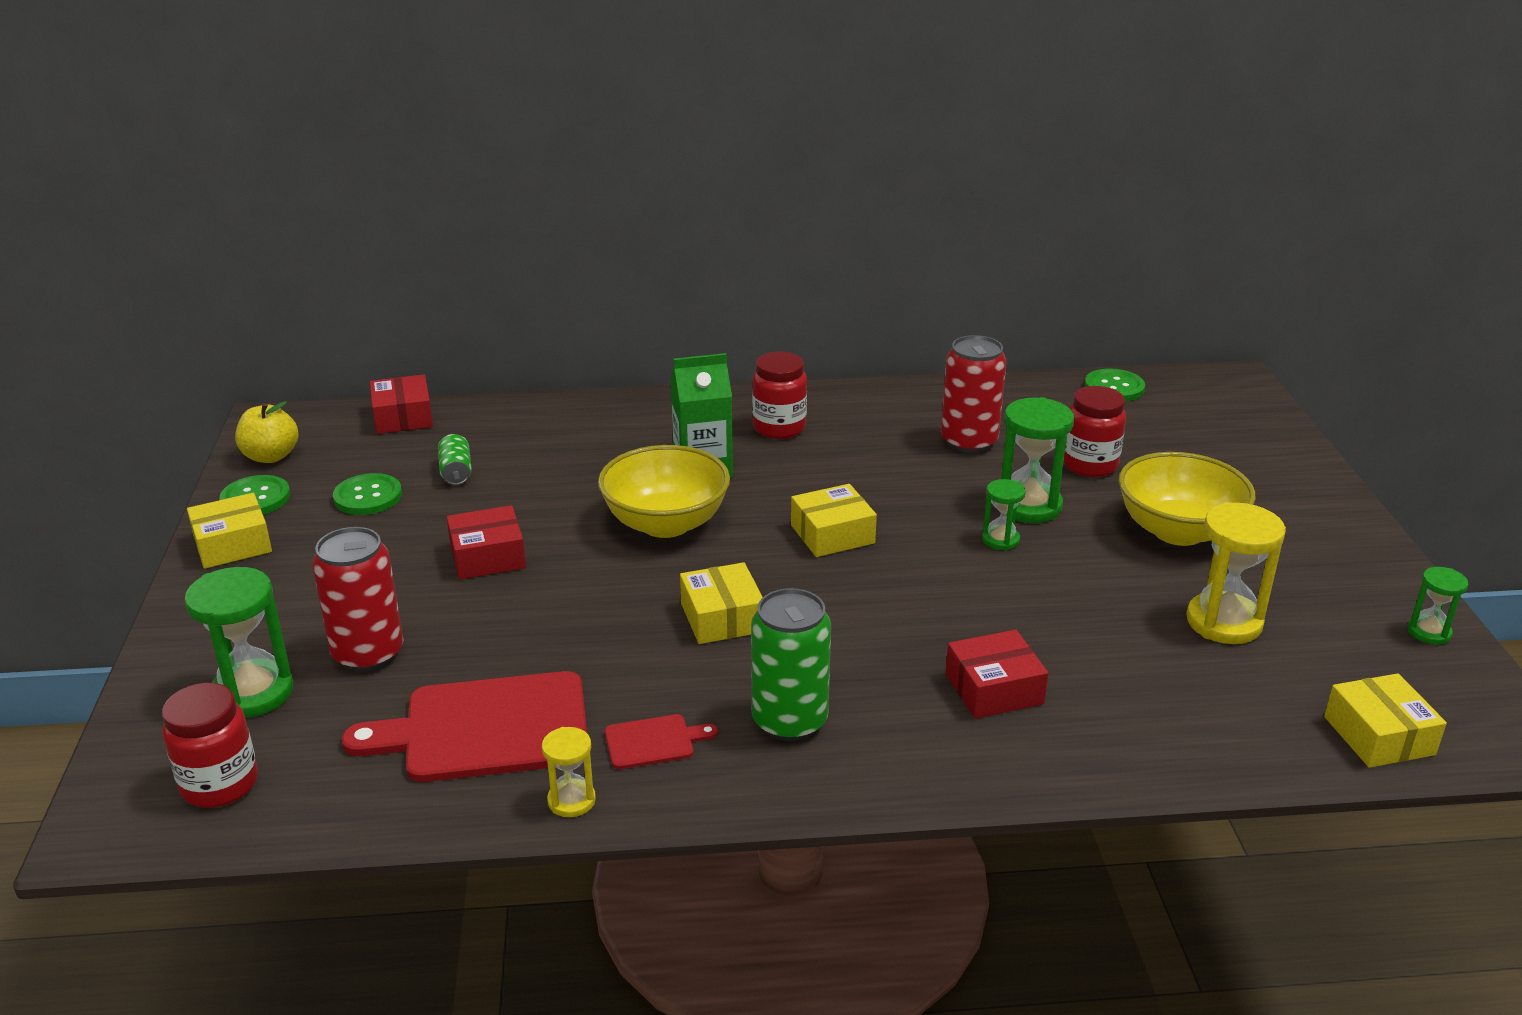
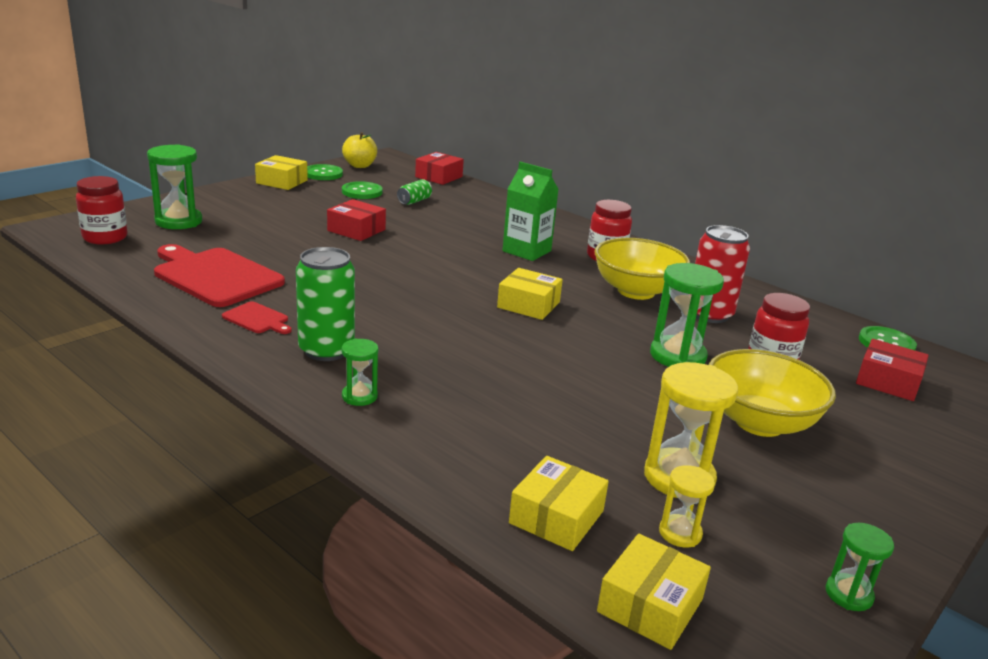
camera: 45 degrees right, 5 degrees down
(368, 653) = (239, 232): red can -> none
(571, 800) = (181, 315): yellow hourglass -> yellow hourglass (680, 533)
(666, 523) = (457, 259): yellow bowl -> yellow bowl (636, 291)
(722, 618) = (395, 301): yellow box -> yellow box (556, 517)
(994, 689) = (453, 406): red box -> red box (888, 381)
(1000, 540) = (620, 358): green hourglass -> green hourglass (359, 396)

